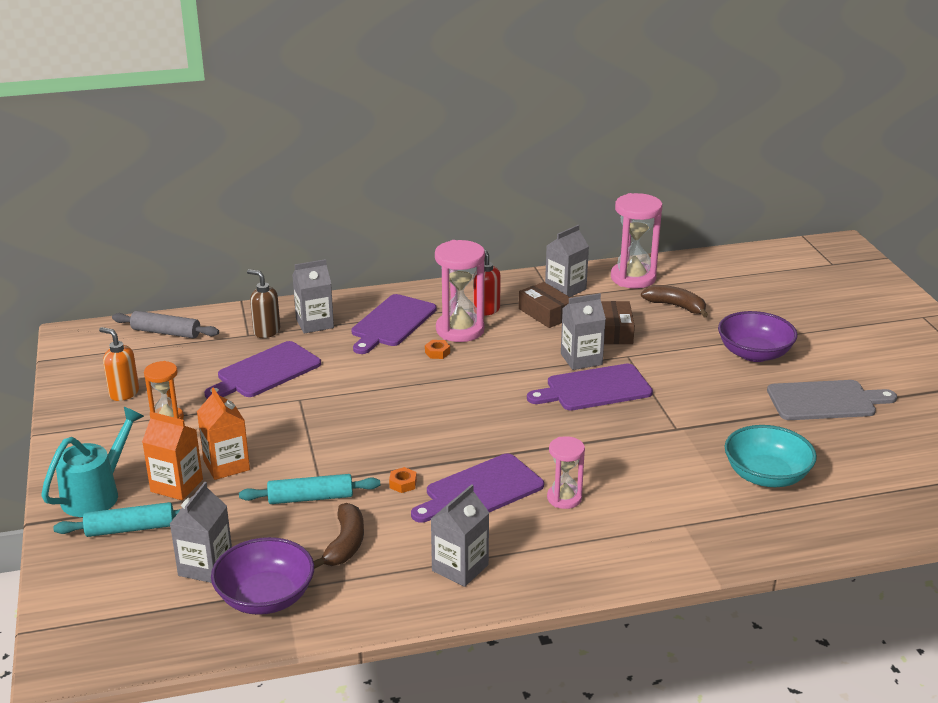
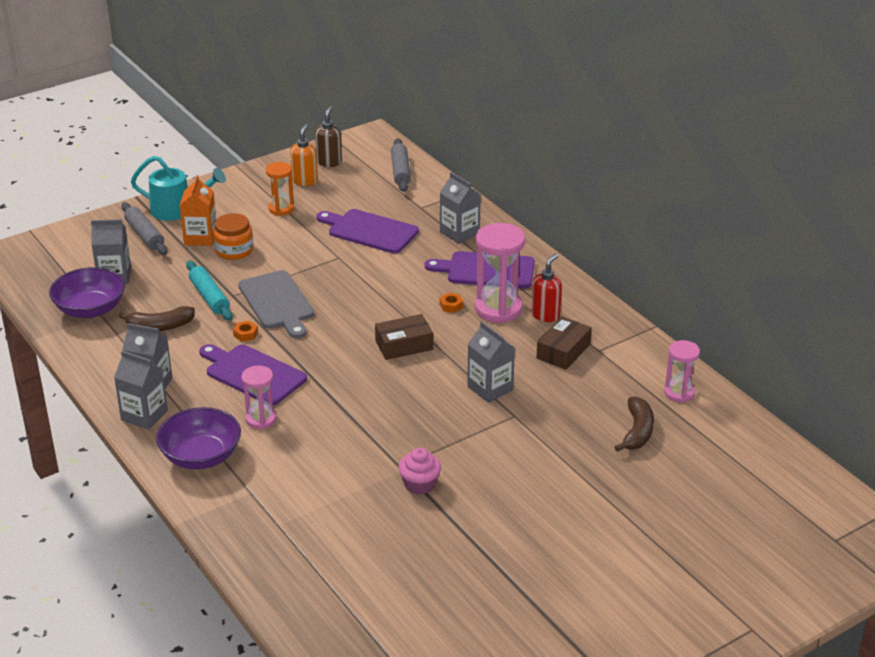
camera: 70 degrees right, 5 degrees up
(130, 529) = (144, 235): turquoise rolling pin -> grey rolling pin
(226, 465) = (234, 250): orange carton -> orange jar
(266, 331) = (431, 214): brown soap dispenser -> brown soap dispenser (329, 162)
(565, 289) = (622, 354): grey carton -> grey carton (144, 415)
(594, 389) = (441, 405): purple cutting board -> none
(614, 331) = (556, 399): brown box -> brown box (404, 345)
(633, 278) = (679, 393): pink hourglass -> pink hourglass, size x0.59
(707, 423) = (419, 484): none -> pink cupcake
(754, 353) = (572, 500): purple bowl -> purple bowl (201, 456)
(766, 476) = (347, 533): turquoise bowl -> none
(825, 401) = (505, 561): grey cutting board -> grey cutting board (277, 303)

